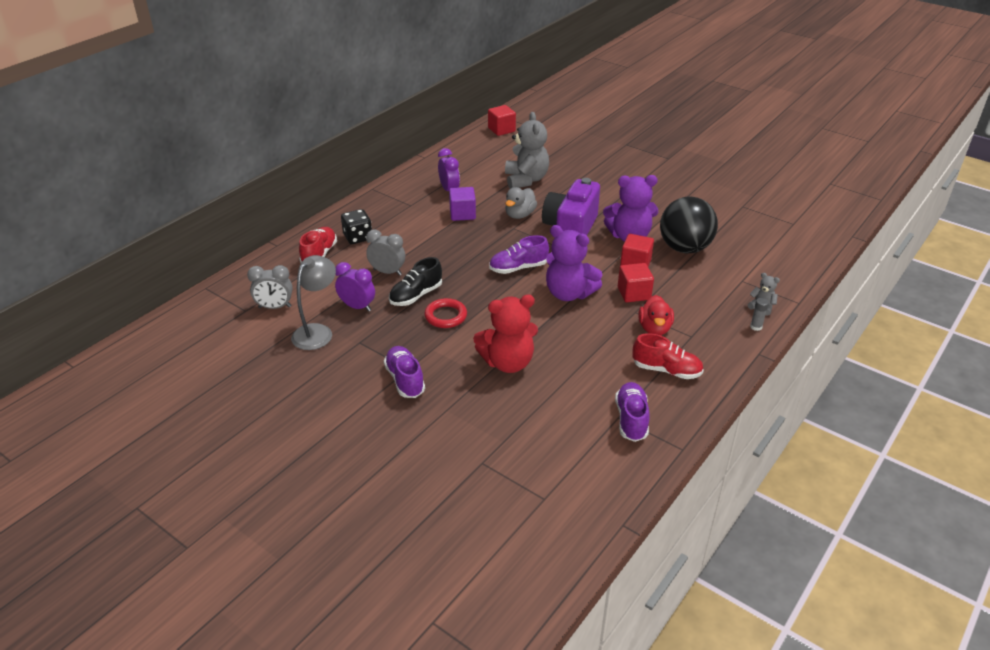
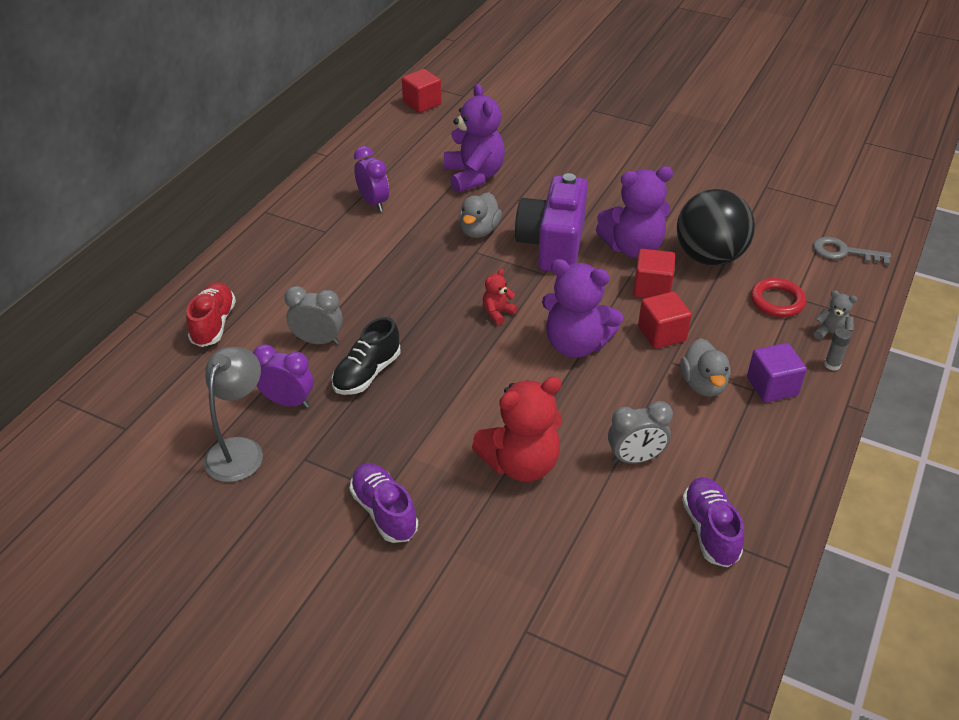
camera: 10 degrees left, 5 degrees up
(275, 307) = (168, 417): grey clock -> grey clock (635, 458)
(358, 237) = (263, 290): black dice -> none
(445, 316) = (416, 401): red ring -> red ring (777, 301)
(462, 214) = (401, 238): purple cube -> purple cube (772, 386)
(518, 268) = (497, 313): purple shoe -> red teddy bear
(526, 180) = (474, 176): grey teddy bear -> purple teddy bear
(654, 329) = (703, 384): red duck -> grey duck
(666, 370) = (735, 446): red shoe -> none
(789, 255) = (844, 252): none -> grey key

